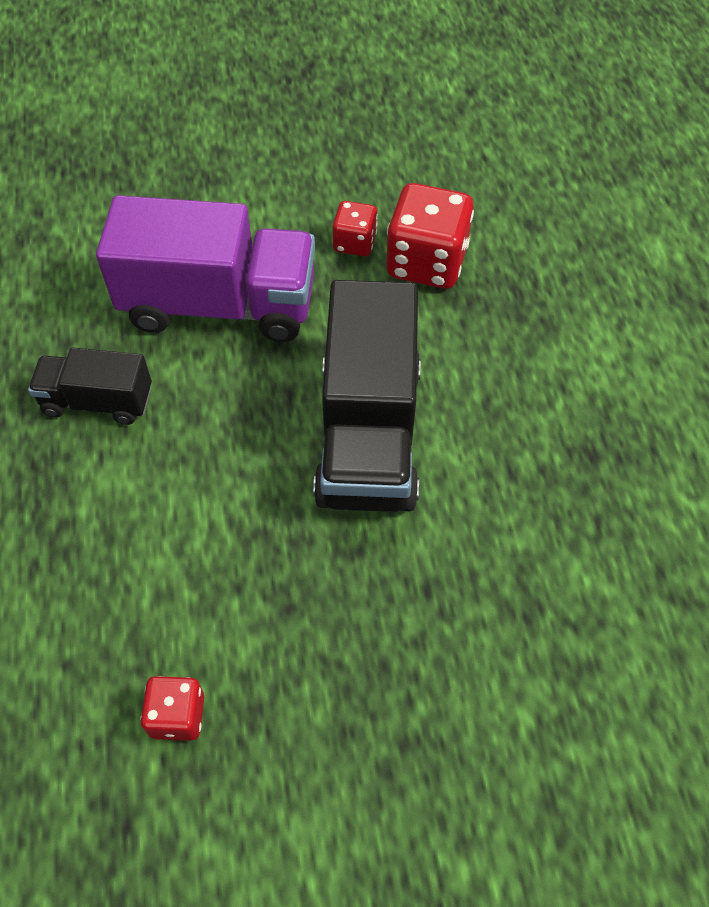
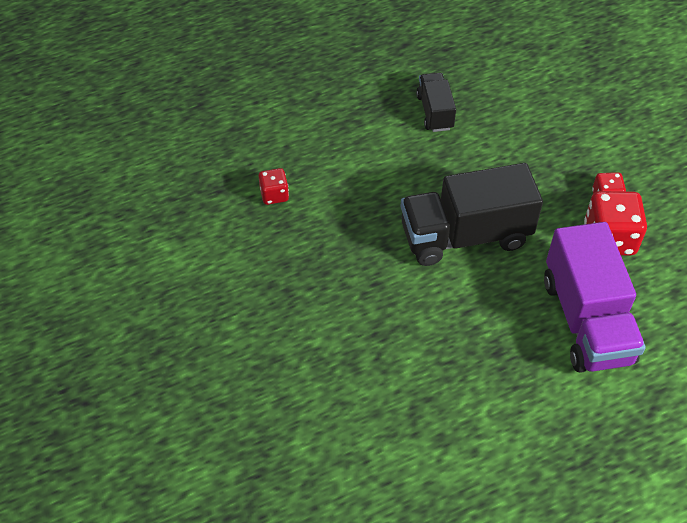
camera: 75 degrees right, 5 degrees down
(219, 304) = (524, 145): purple truck -> purple truck (586, 320)

